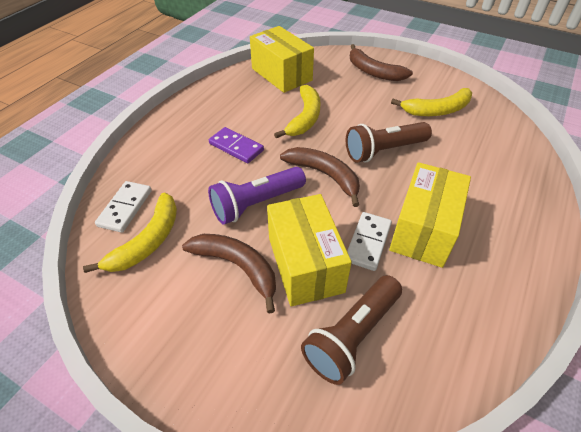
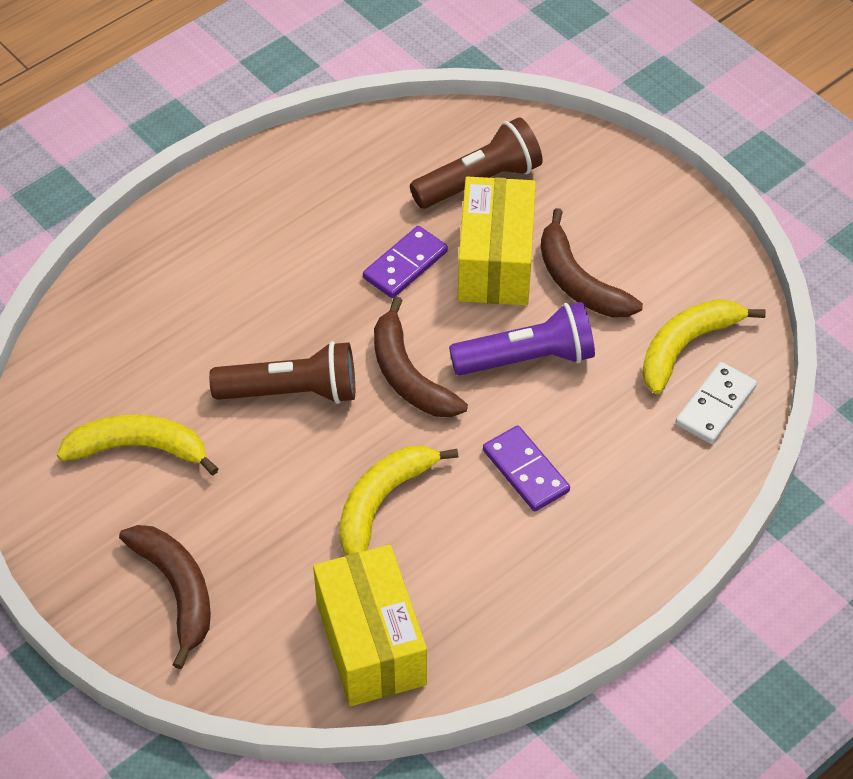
camera: 160 degrees left, 5 degrees up
(368, 242) = (405, 265): white domino -> purple domino
(423, 229) = (325, 260): yellow box -> none

